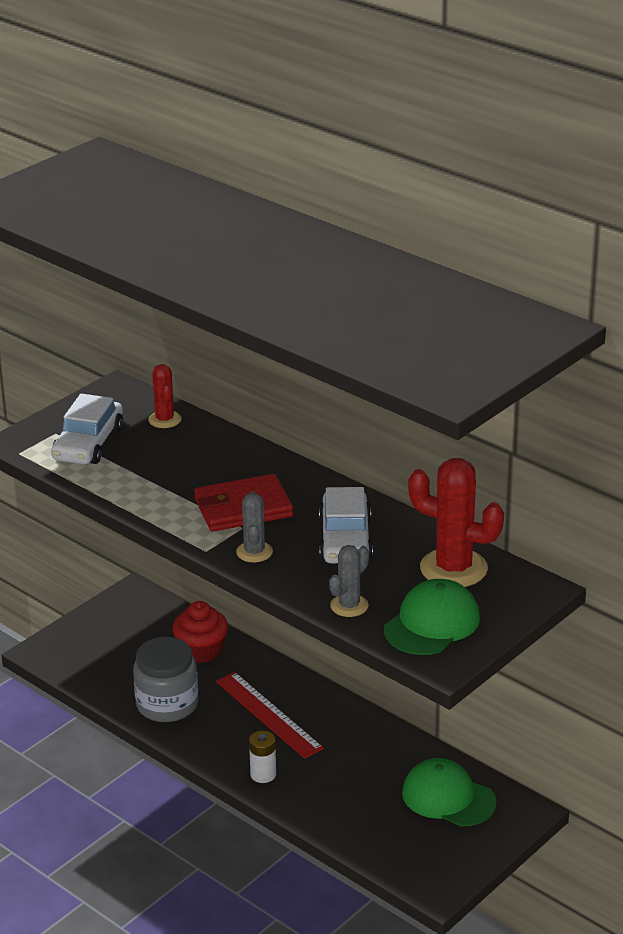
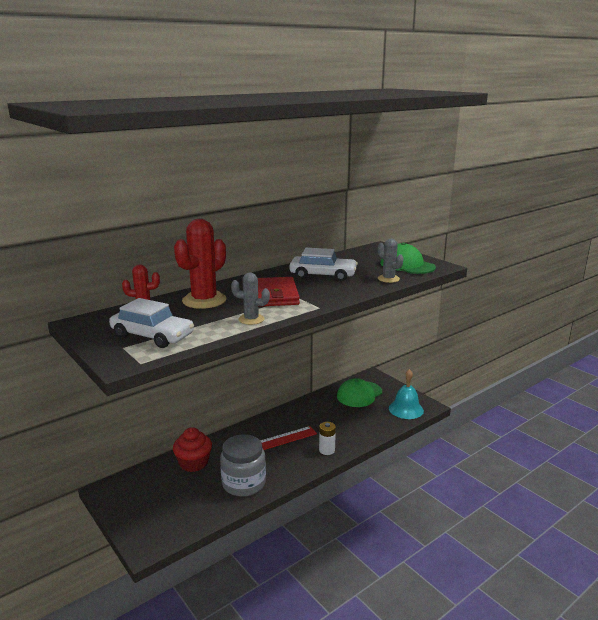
camera: 80 degrees left, 10 degrees down
(254, 552) = (326, 295): grey cactus -> grey cactus (251, 319)
(415, 861) = (406, 409): none -> turquoise bell
(453, 568) = (358, 258): red cactus -> red cactus (204, 300)

